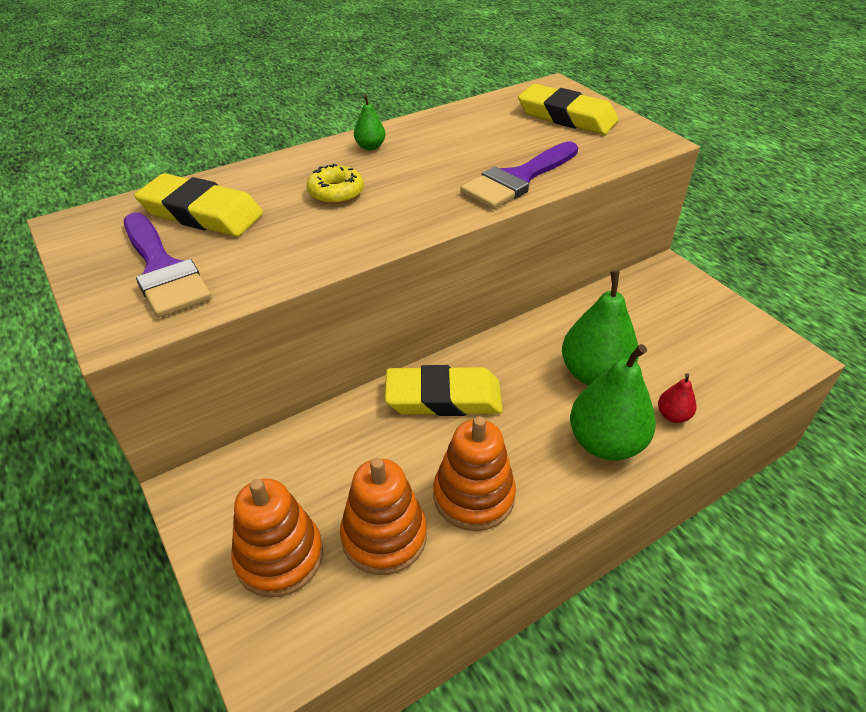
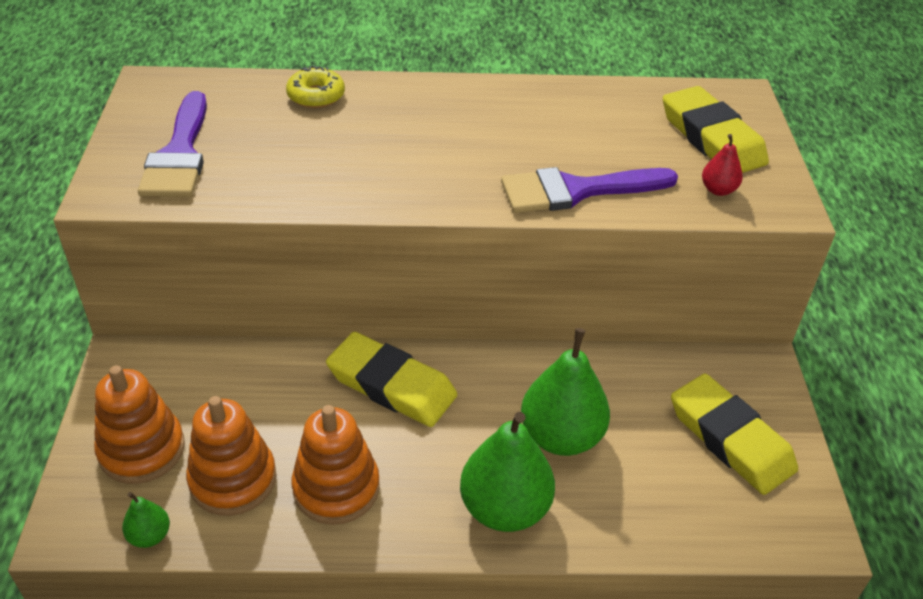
camera: 30 degrees right, 0 degrees up
(201, 213) = (255, 112): yellow eraser -> yellow eraser (730, 439)
(336, 193) = (386, 136): yellow donut -> yellow donut (316, 96)
(370, 147) = (465, 98): green pear -> green pear (150, 536)
(673, 415) = (602, 520): red pear -> red pear (718, 190)

